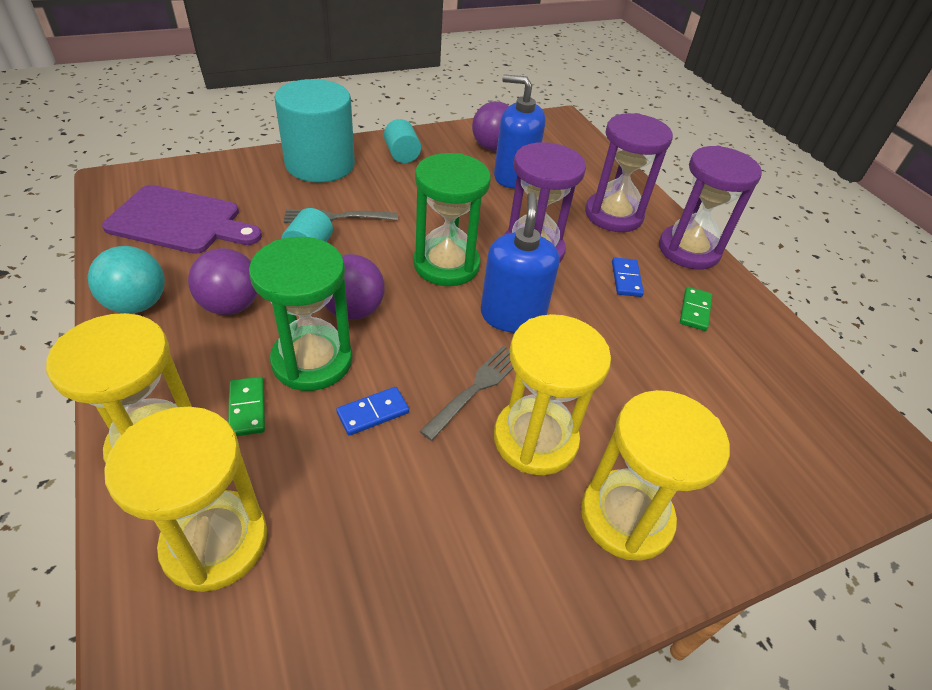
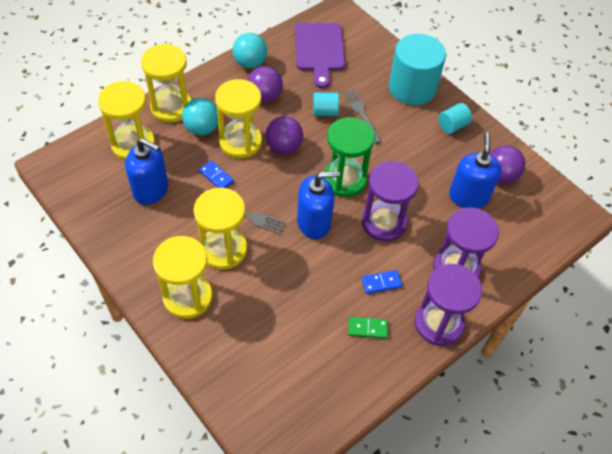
camera: 75 degrees right, 10 degrees up
(247, 408) = (202, 128): green domino -> turquoise ball
(312, 361) = (240, 142): green hourglass -> yellow hourglass
(357, 530) = (151, 190): none -> blue soap dispenser

